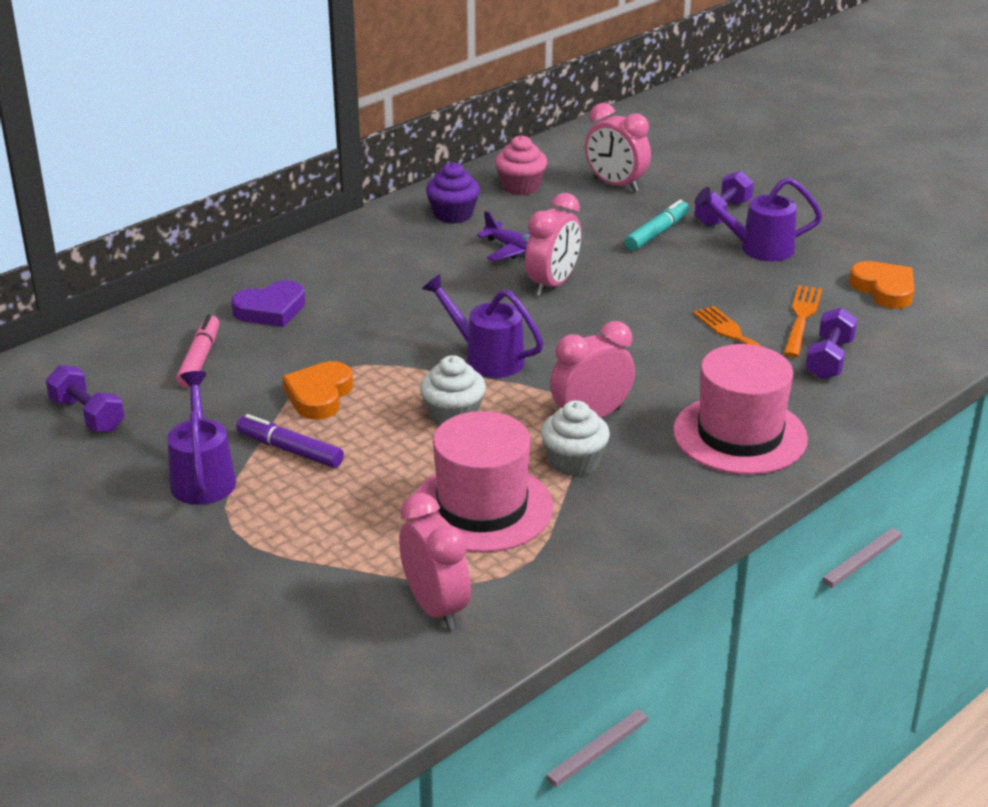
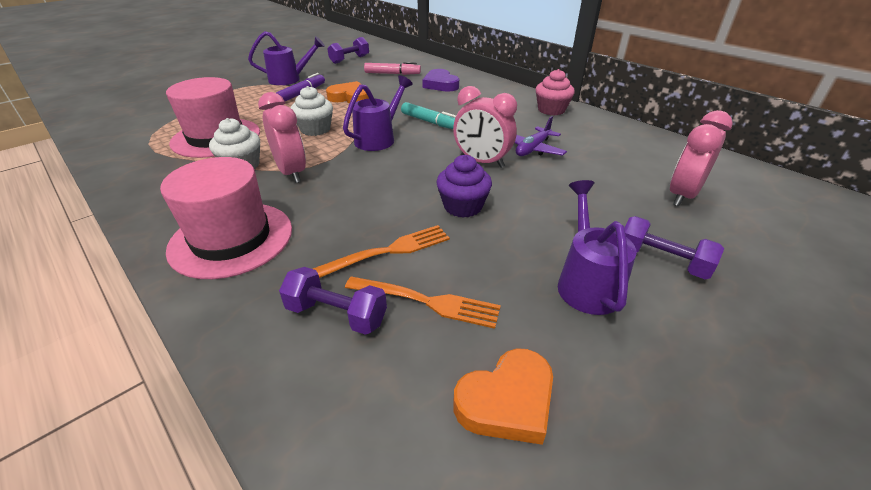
camera: 90 degrees right, 5 degrees up
(436, 607) = (140, 127): pink clock -> none
(453, 214) = (579, 127): purple cupcake -> purple cupcake (463, 206)
(520, 186) = (644, 151): pink cupcake -> pink cupcake (551, 110)
(657, 233) = (591, 214): turquoise marker -> turquoise marker (430, 122)

